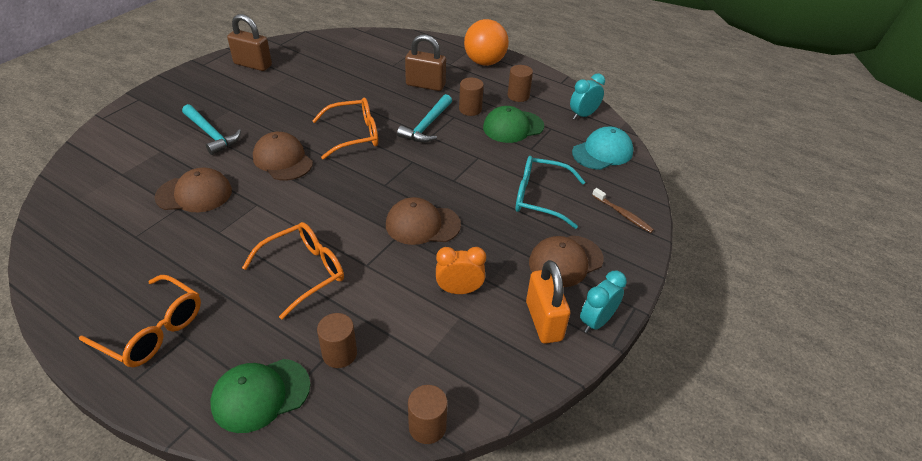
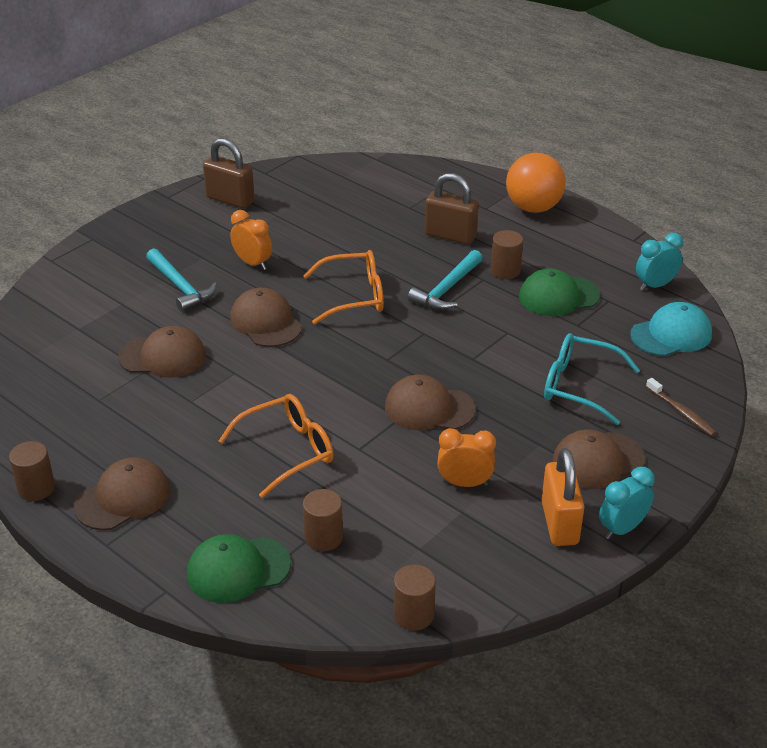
camera: 10 degrees right, 5 degrees down
(152, 330) = (123, 498): orange glasses -> brown cap
(271, 113) = (253, 263): none -> orange clock
(518, 96) = (572, 255): brown cylinder -> brown cylinder (36, 488)

